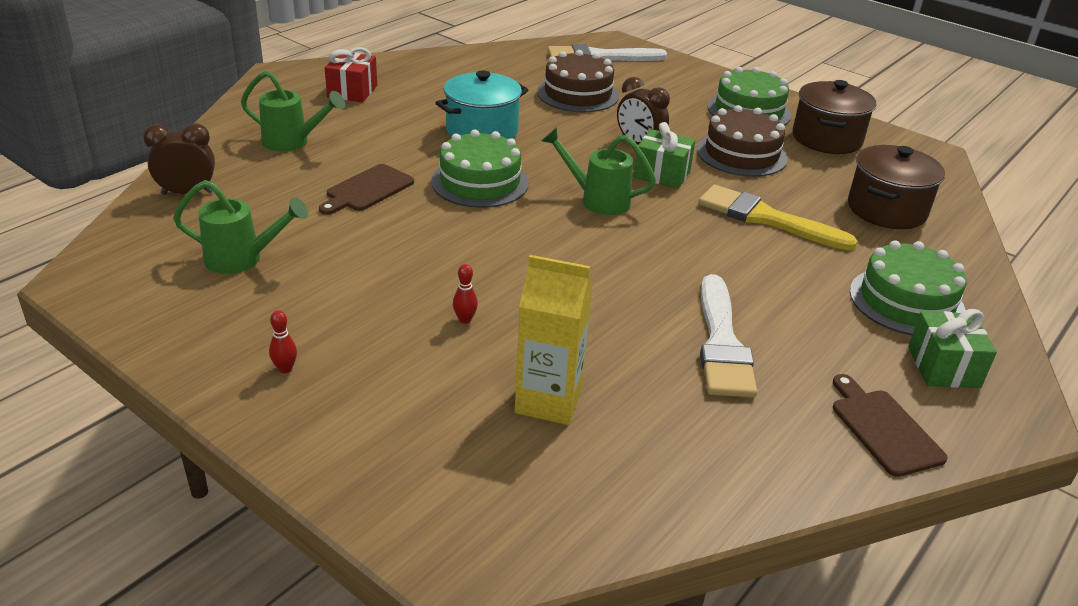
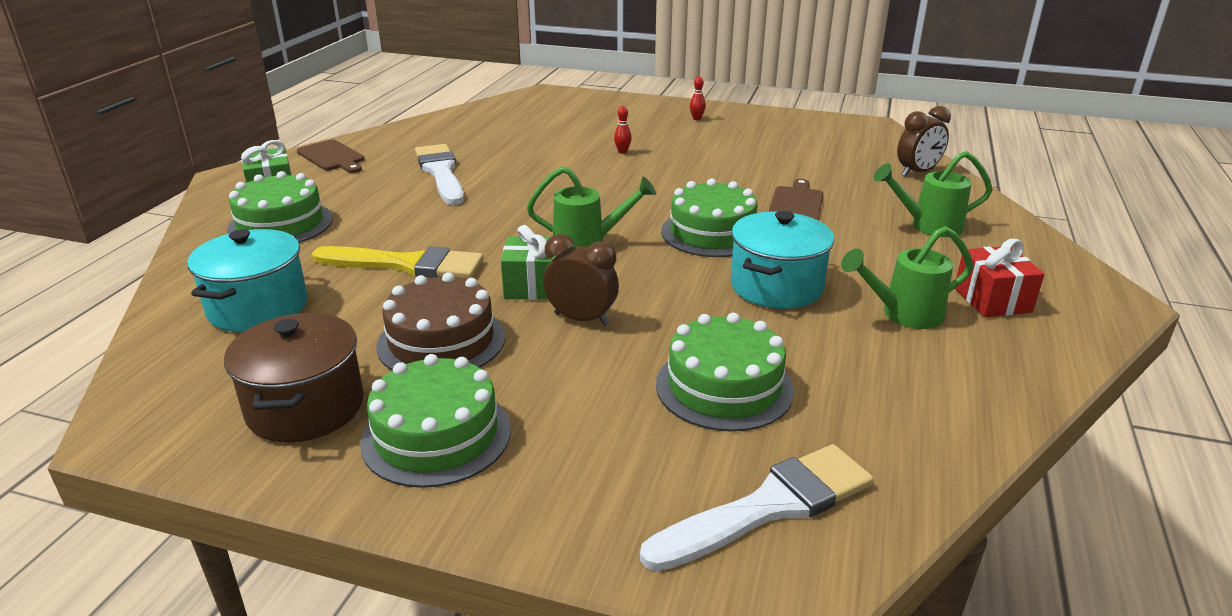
camera: 160 degrees right, 5 degrees down
(243, 259) = (802, 149): green watering can -> green watering can (903, 314)
(548, 401) = (542, 133): yellow carton -> none
(578, 94) = (724, 387): brown cake -> green cake
(886, 210) = (258, 308): brown pot -> turquoise pot

